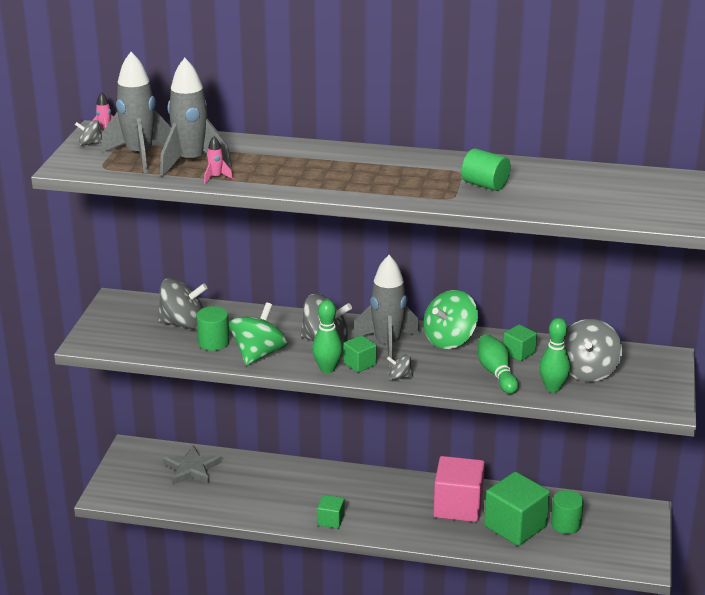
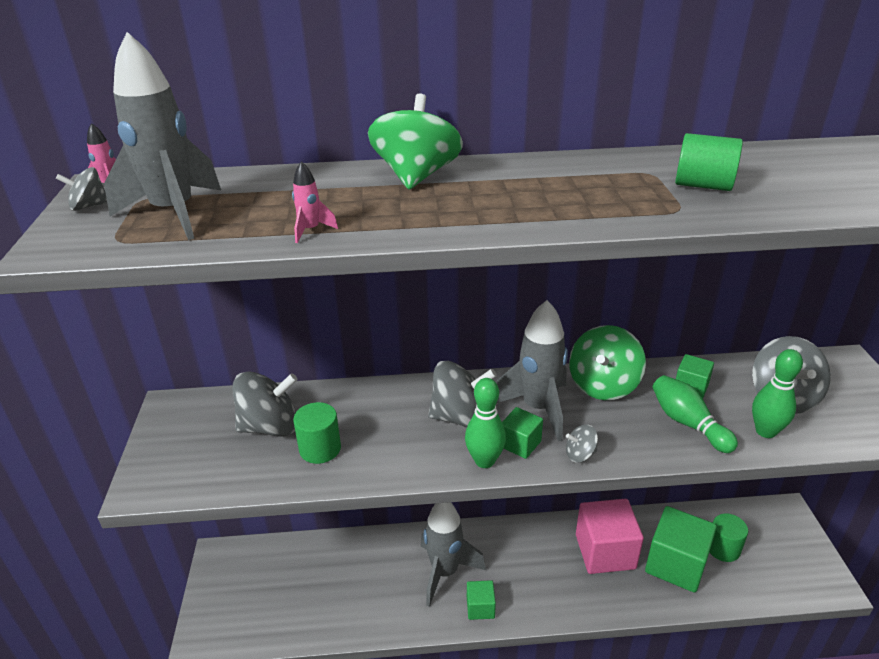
camera: 15 degrees left, 5 degrees up
(191, 162) = (261, 213): grey rocket -> grey rocket (445, 572)
(192, 469) = (298, 569): grey star -> none
(258, 354) = (386, 456): green spinning top -> green spinning top (416, 176)

